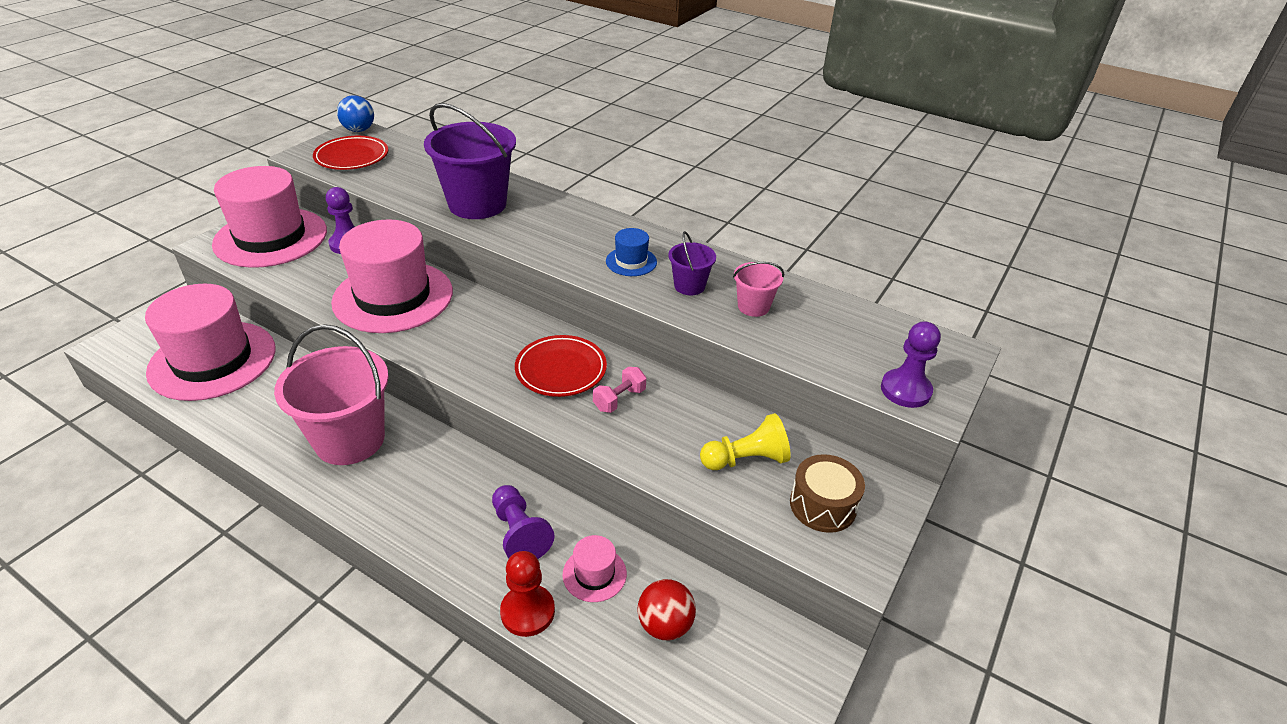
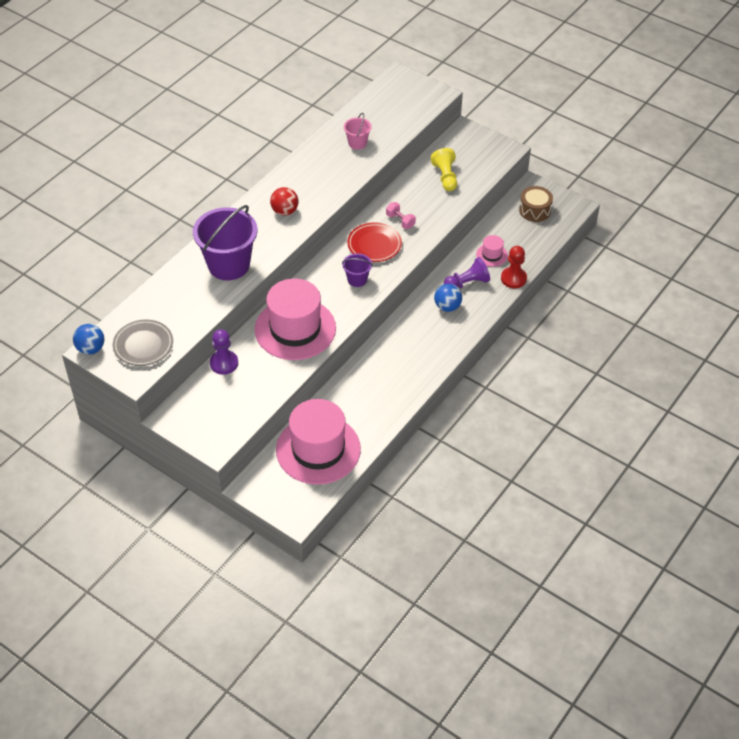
camera: 85 degrees left, 10 degrees up
(271, 237) = (209, 412): pink hat -> none
(350, 440) = (398, 362): pink bucket -> none
(352, 157) = (143, 345): red plate -> grey plate
(463, 503) = (447, 307): none -> blue ball
(631, 261) = (308, 190): blue hat -> none
(665, 625) = (518, 232): red ball -> red ball (285, 211)
(689, 286) = (336, 167): purple bucket -> purple bucket (357, 280)
(823, 505) = (474, 155): brown drum -> brown drum (535, 210)
(905, 390) = (427, 100): purple pawn -> none

